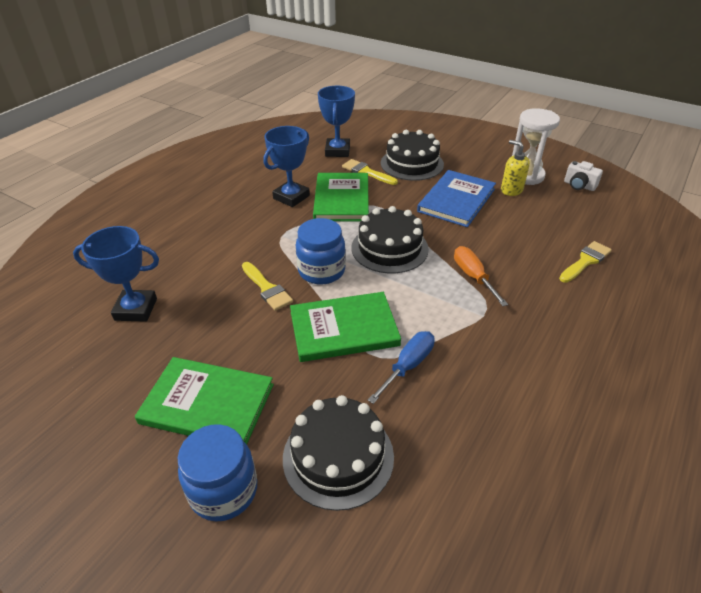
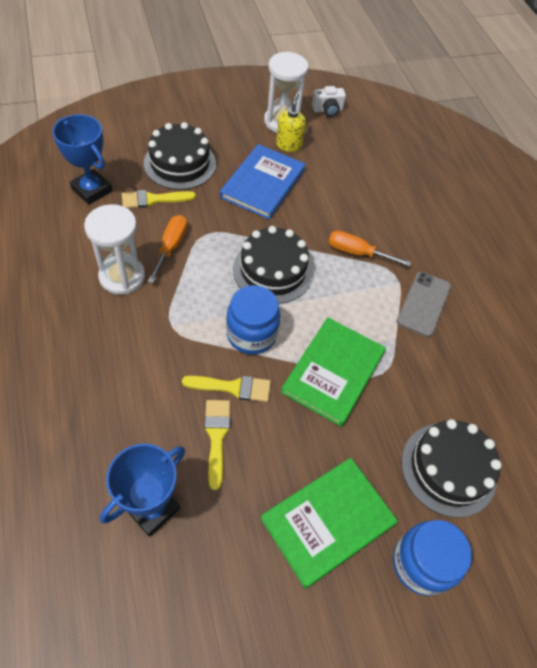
camera: 55 degrees left, 15 degrees up
(291, 197) = (122, 276): blue trophy -> white hourglass
(341, 199) = (171, 247): green book -> orange screwdriver
(408, 366) = (405, 364): blue screwdriver -> none
(456, 200) = (262, 183): blue book -> blue book turned 45 degrees clockwise
(485, 342) = (423, 304): none -> grey phone
(511, 190) = (289, 145): yellow soap dispenser -> yellow soap dispenser turned 105 degrees clockwise
(585, 261) = (404, 185): yellow brush -> yellow brush (216, 436)

